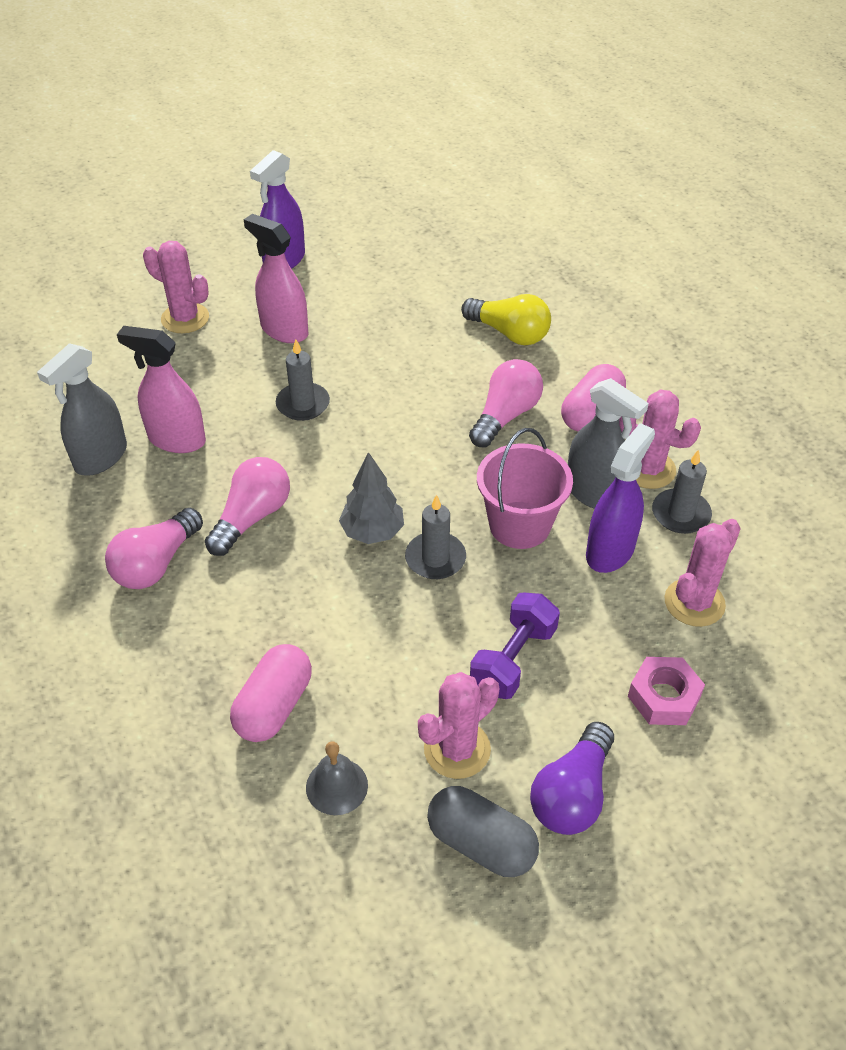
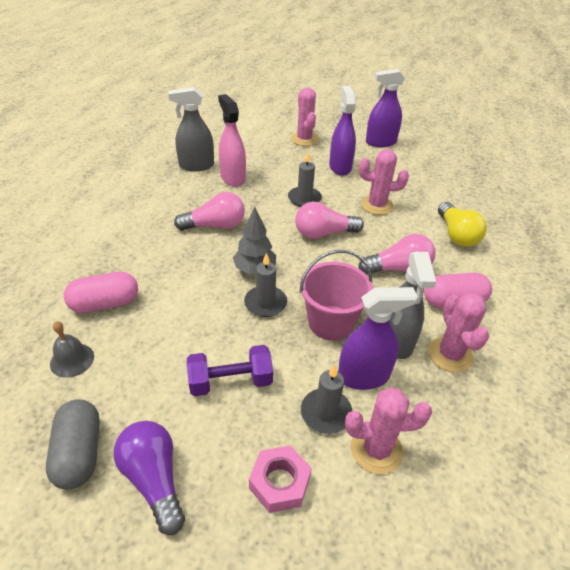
camera: 45 degrees right, 5 degrees down
(156, 564) = (154, 215): pink light bulb -> pink light bulb (323, 233)
(284, 330) = (340, 167): pink spray bottle -> purple spray bottle
(457, 749) = (140, 397): pink cactus -> pink cactus (377, 205)
(572, 794) = (154, 479): purple light bulb -> purple light bulb turned 75 degrees clockwise
(680, 514) = (438, 394): grey candle -> grey candle (326, 413)

